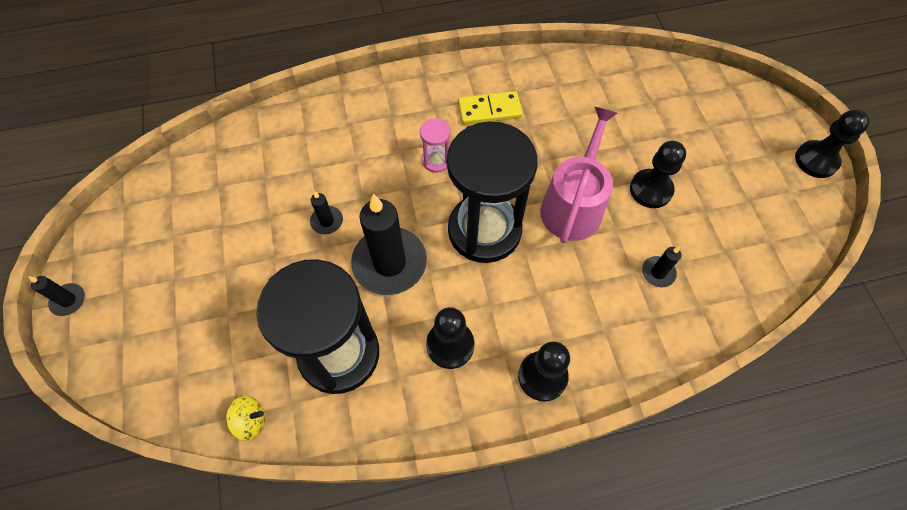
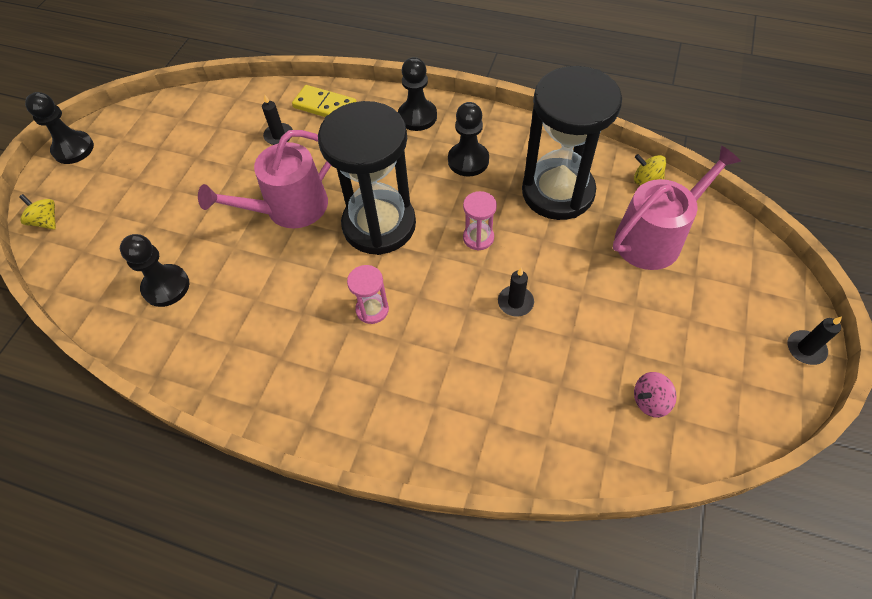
camera: 145 degrees left, 5 degrees down
(193, 198) = (650, 401): none -> pink spinning top
(224, 348) = (654, 237): none -> pink watering can
(389, 263) = (478, 238): black candle -> pink hourglass
(489, 110) = (276, 337): yellow domino -> yellow domino (325, 106)
(651, 190) = (217, 190): black pawn -> black pawn (166, 286)
(747, 98) = (46, 221): none -> yellow spinning top

